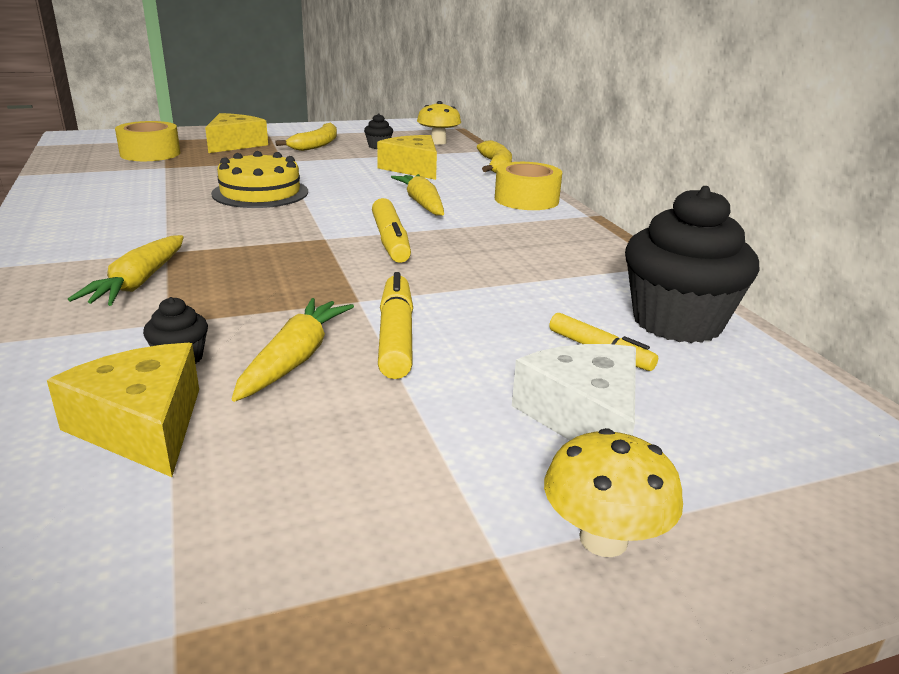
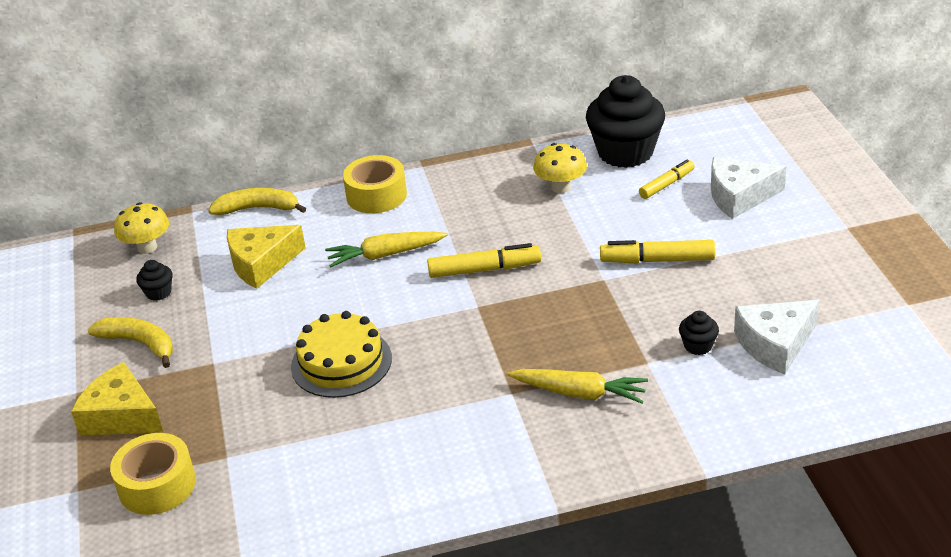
camera: 80 degrees left, 10 degrees up
(142, 426) = (775, 344): yellow cheese -> white cheese
(295, 359) = (692, 298): yellow carrot -> none
(603, 539) = (830, 200): yellow mushroom -> yellow mushroom (560, 187)

